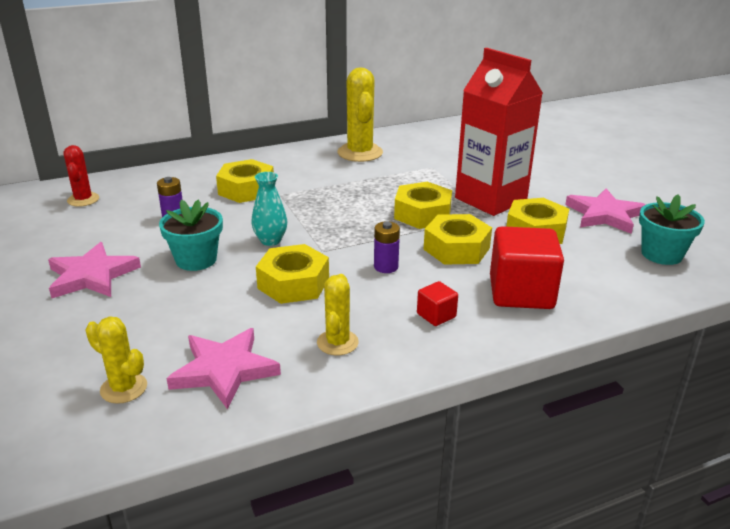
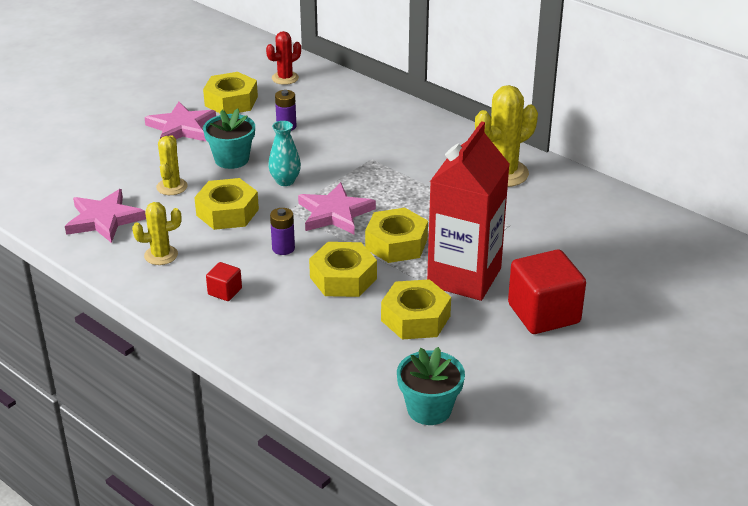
camera: 65 degrees right, 5 degrees up
(124, 388) = (67, 190): yellow cactus -> yellow cactus (172, 187)
(246, 189) = (365, 140): yellow nut -> yellow nut (231, 101)
(521, 292) = (290, 329): red cube -> red cube (543, 313)
(604, 215) = (492, 359): pink star -> pink star (335, 213)

